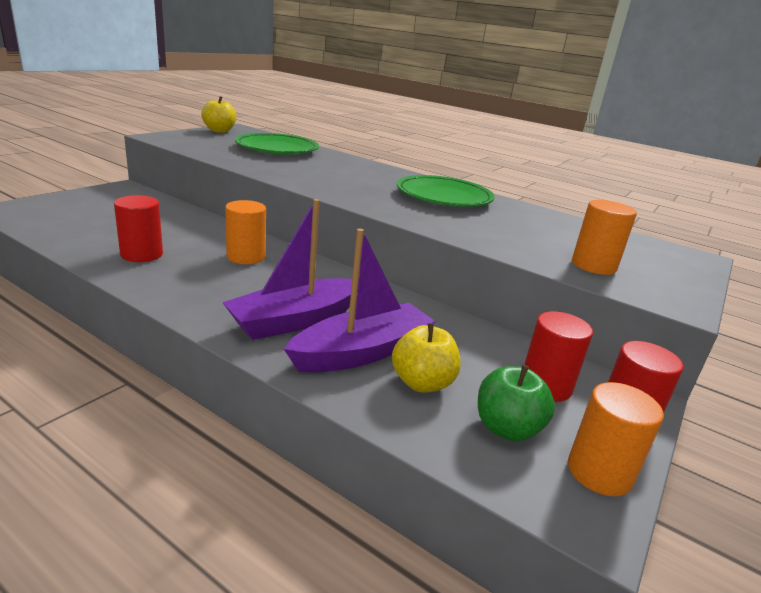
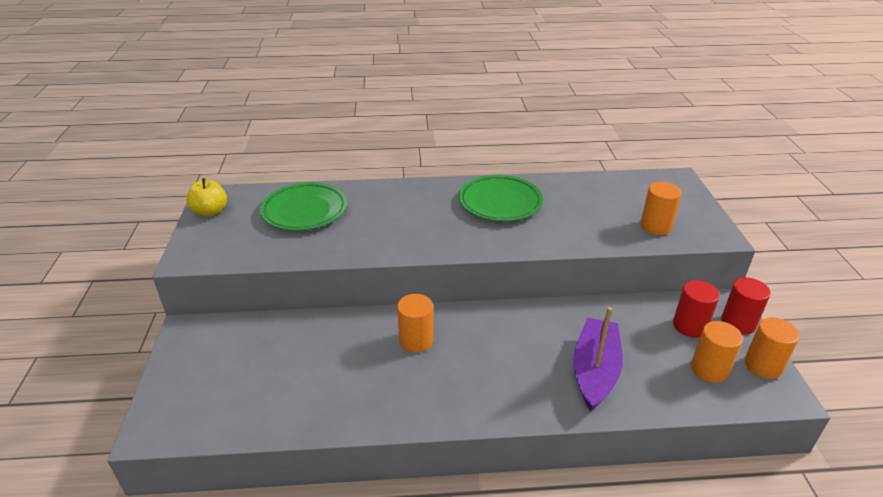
camera: 35 degrees left, 10 degrees up
(142, 254) = (351, 393): red cylinder -> none
(295, 320) = (532, 374): purple boat -> none
(422, 383) = (646, 369): yellow apple -> none
(507, 428) = (709, 369): green apple -> orange cylinder

